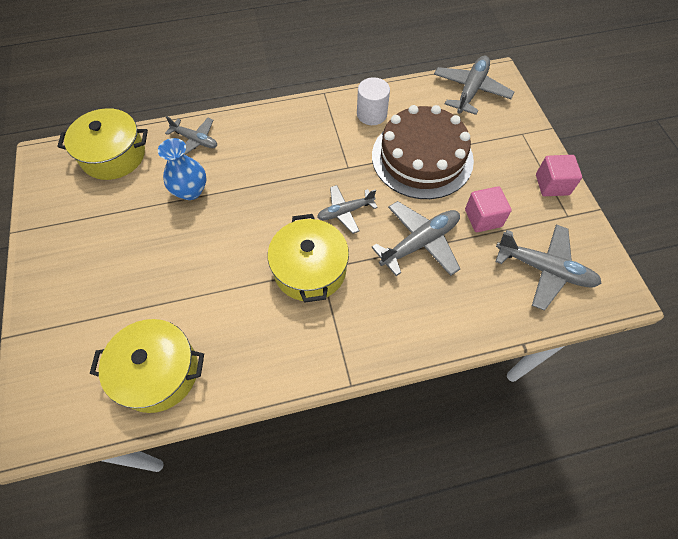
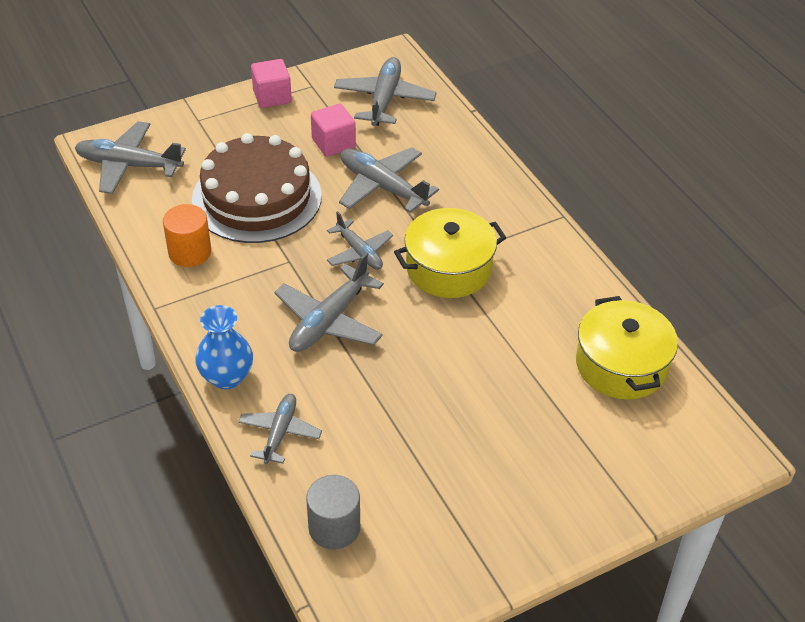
camera: 105 degrees left, 15 degrees down
(113, 155) = (334, 527): yellow pot -> grey cylinder
(190, 191) = (372, 410): blue vase -> blue vase (226, 377)
(280, 181) = (329, 321): none -> grey plane
(371, 114) = (190, 252): white cylinder -> orange cylinder

